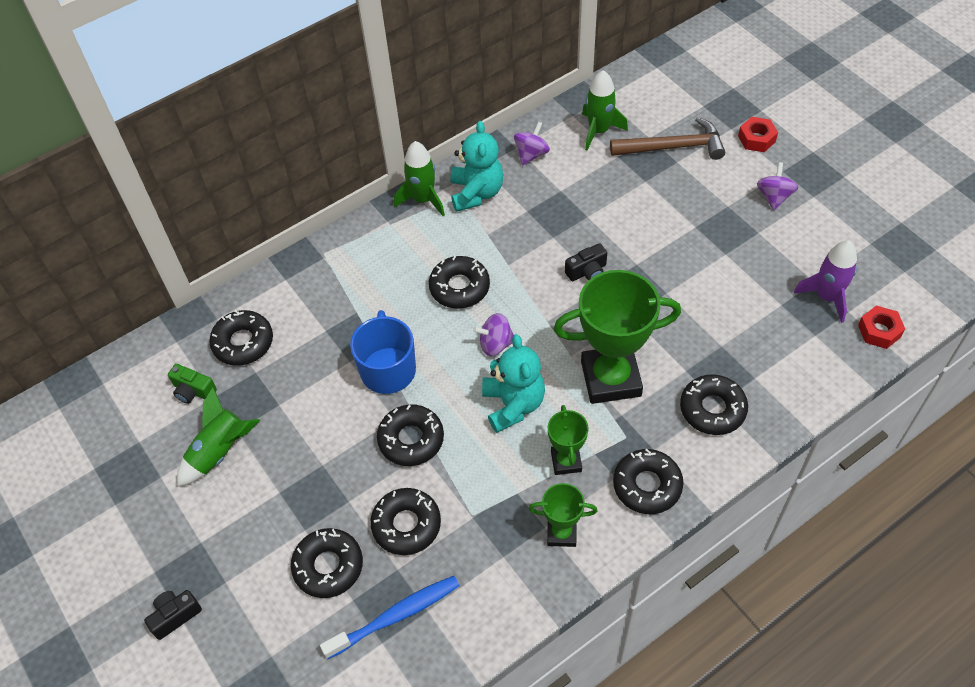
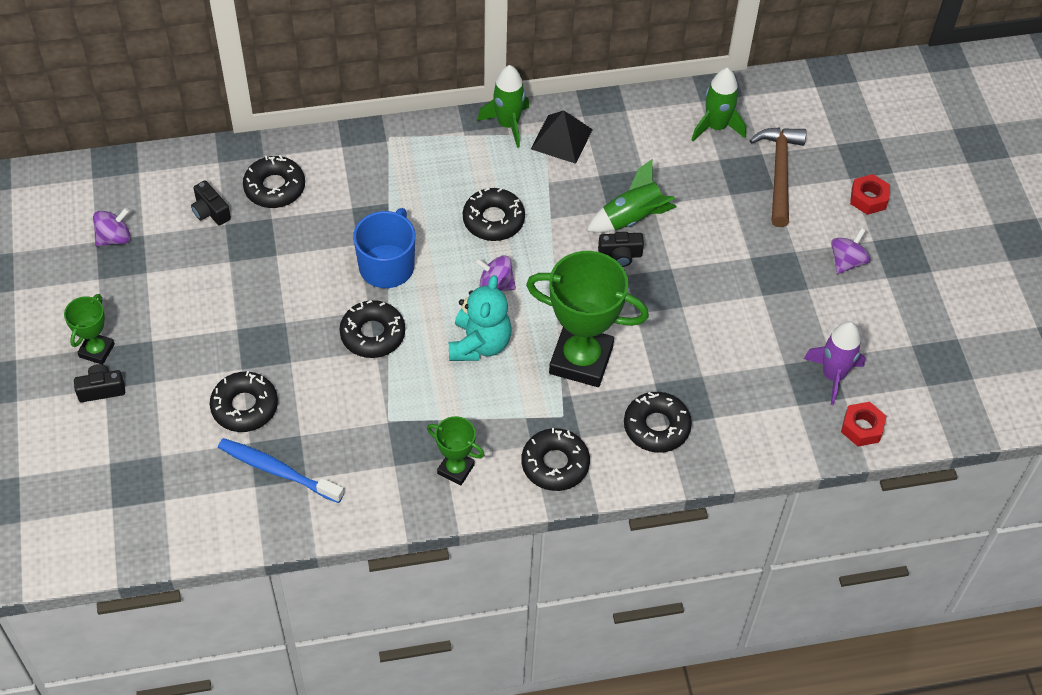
camera: 20 degrees right, 0 degrees up
(193, 391) = (210, 211): green camera -> black camera
(219, 452) = (205, 273): green rocket -> green rocket (631, 218)
(395, 616) = (277, 471): blue toothbrush -> blue toothbrush turned 150 degrees counterclockwise
(406, 525) = (328, 403): black donut -> none
(476, 193) = (561, 139): turquoise teddy bear -> black pyramid
(531, 154) = (636, 123): purple spinning top -> purple spinning top (114, 238)
(566, 461) = (496, 412): green trophy -> green trophy (97, 350)
(673, 147) = (779, 172): brown hammer -> brown hammer turned 105 degrees counterclockwise

